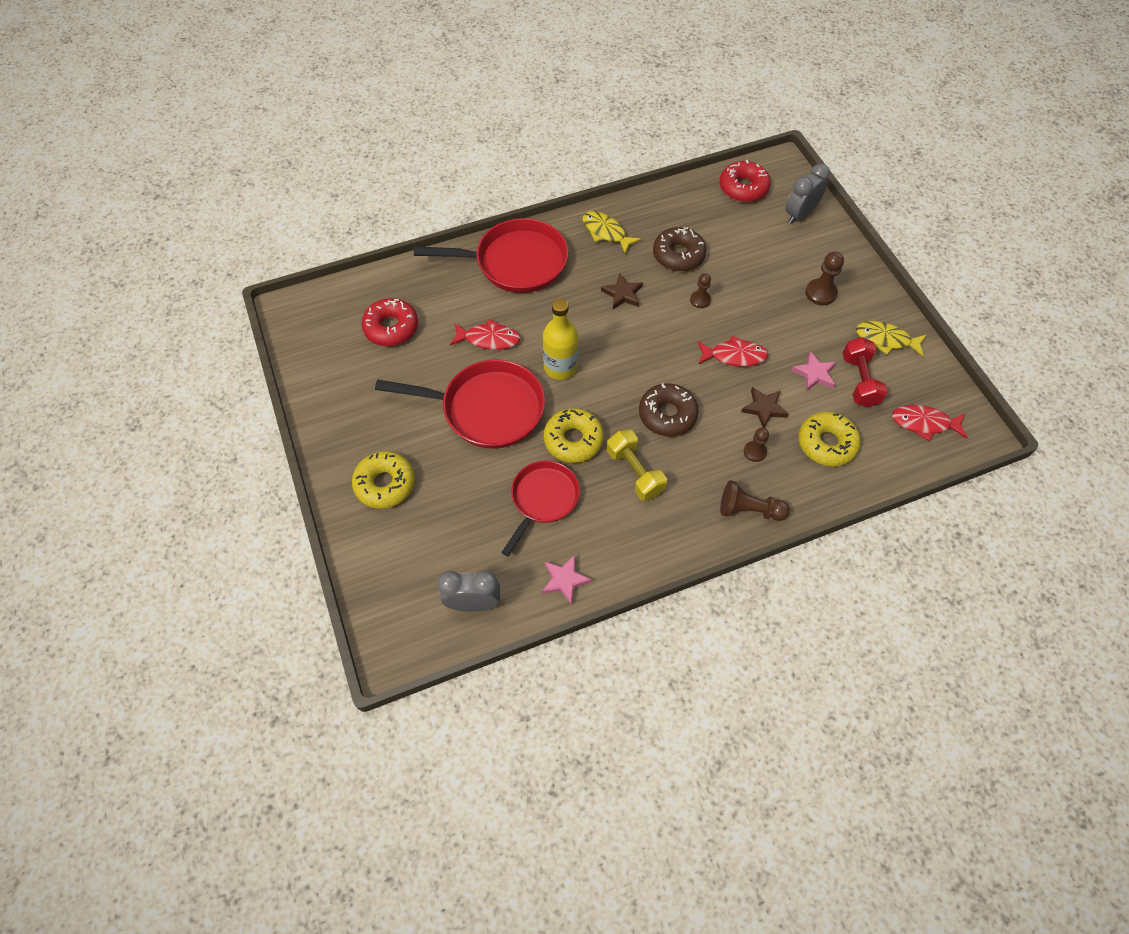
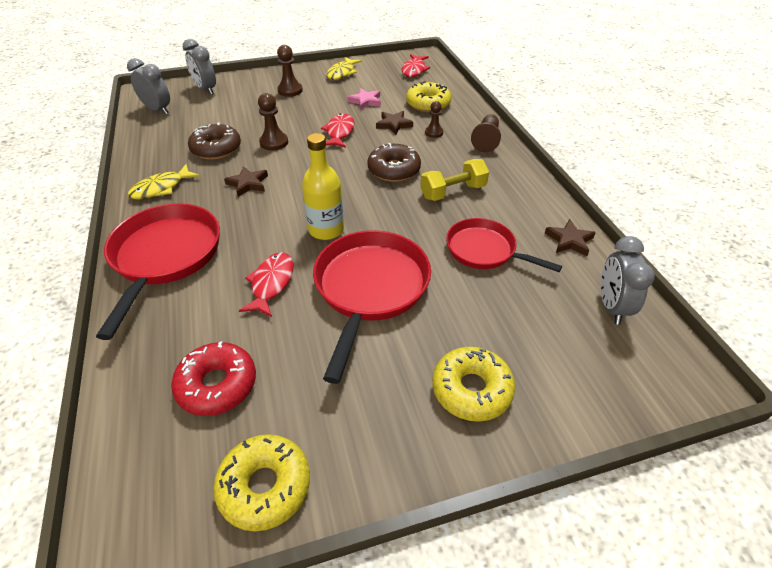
camera: 85 degrees left, 15 degrees down
(565, 580) = (569, 240): pink star -> brown star
(573, 440) = (416, 226): yellow donut -> yellow donut (265, 486)
(700, 300) = (274, 142): brown pawn -> brown pawn, size x1.51
(743, 188) = (158, 110): red donut -> grey clock
(859, 381) = (375, 86): red dumbbell -> none

